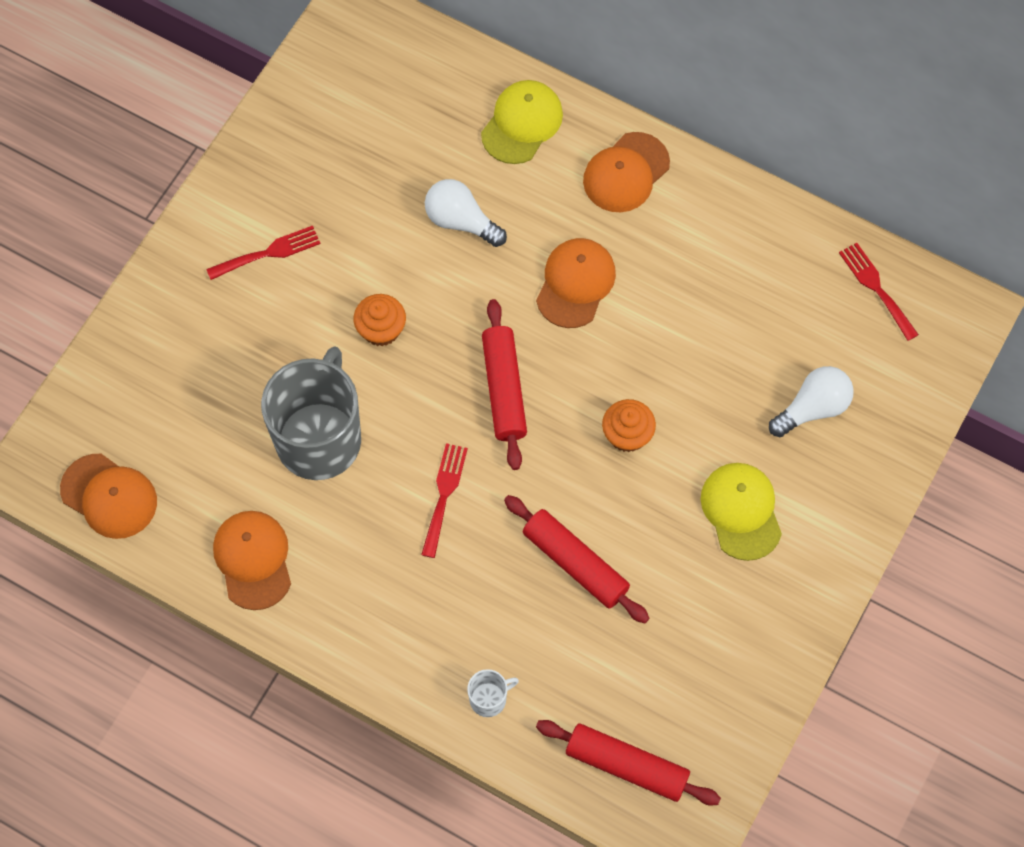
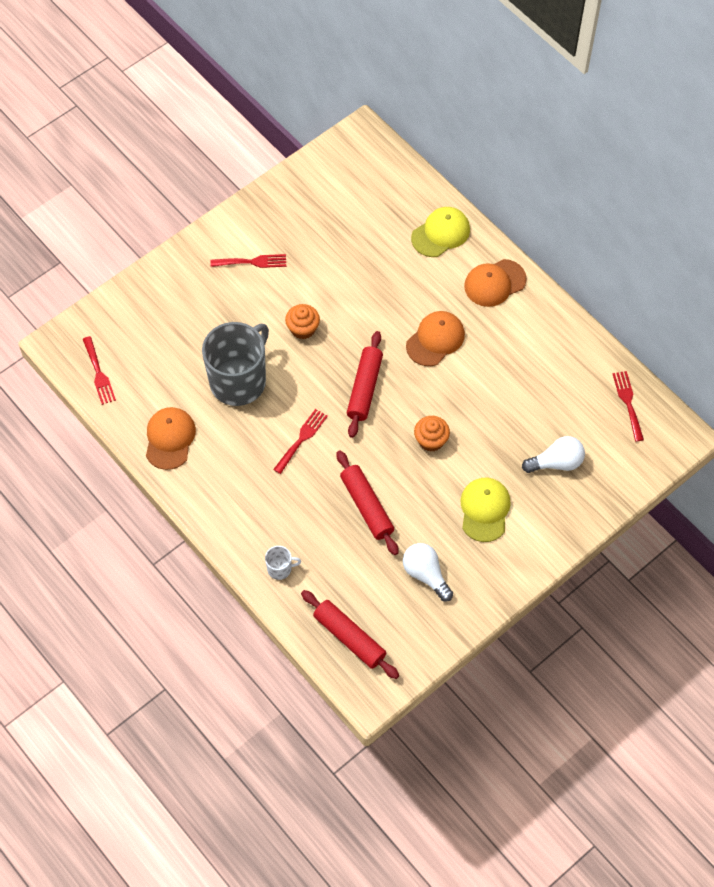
camera: 20 degrees right, 5 degrees down
(109, 496) = (99, 373): orange cap -> red fork
(461, 221) = (378, 280): white light bulb -> white light bulb (426, 574)

